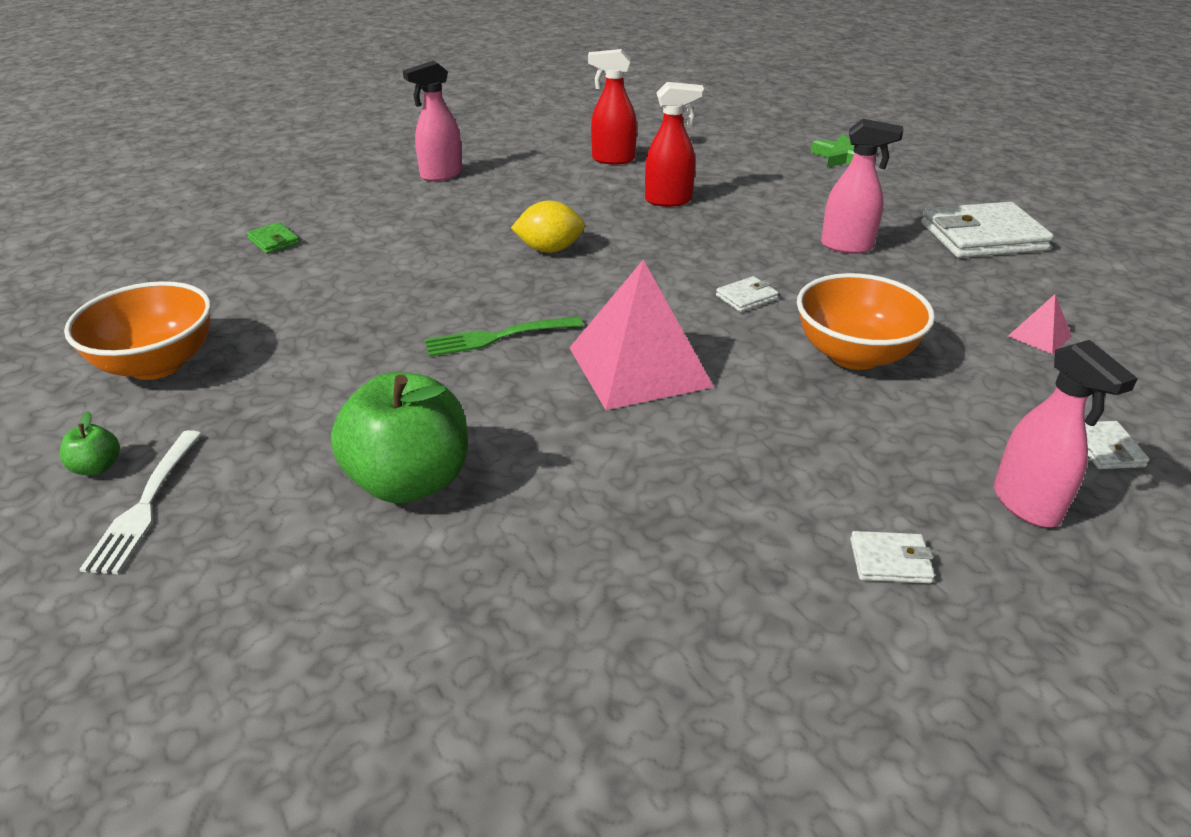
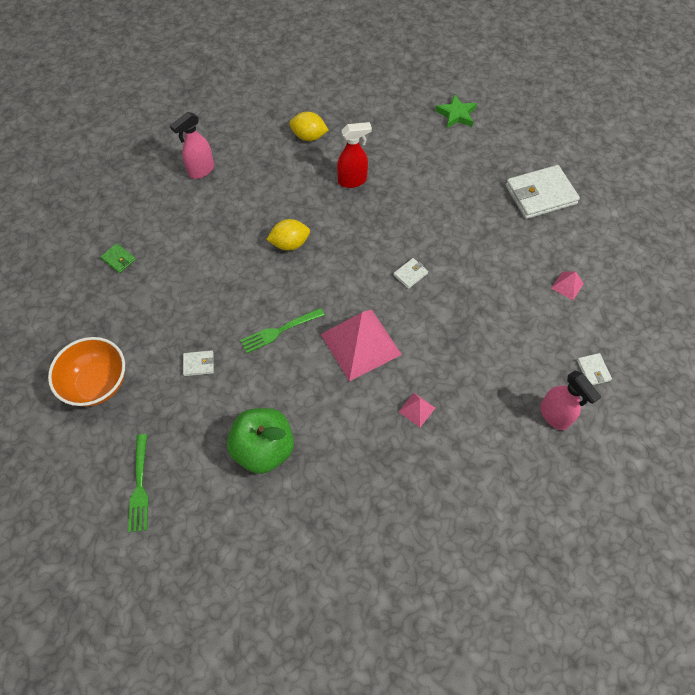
camera: 10 degrees left, 25 degrees up
(97, 467) = (103, 465): green apple -> none
(146, 504) = (139, 485): white fork -> green fork
(612, 159) = (309, 136): red spray bottle -> yellow lemon
(731, 462) = (417, 409): none -> pink pyramid
(847, 246) = (463, 215): pink spray bottle -> none
(854, 355) = (472, 316): orange bowl -> none
(890, 561) = (493, 461): white wallet -> white wallet (199, 364)

